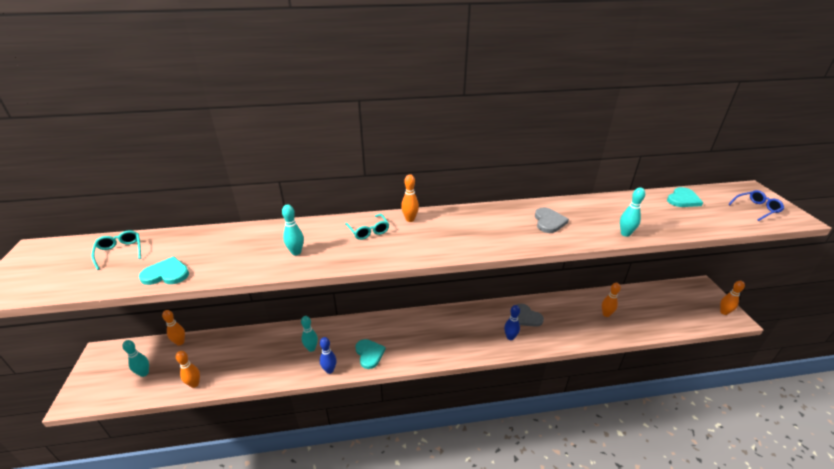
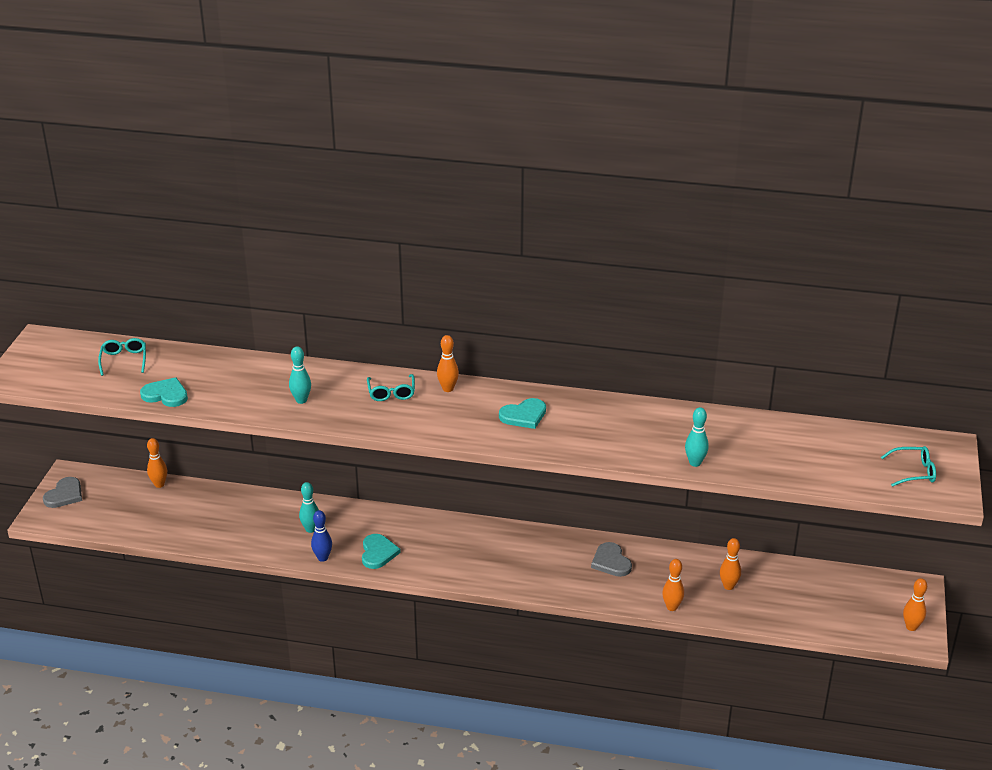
camera: 20 degrees right, 0 degrees up
(144, 373) = (114, 508): turquoise bowling pin -> none
(194, 384) = (166, 533): orange bowling pin -> orange bowling pin (672, 607)
(510, 337) = (570, 579): blue bowling pin -> none
(549, 222) = (614, 428): grey heart -> grey heart (64, 495)
(683, 199) = (826, 438): turquoise heart -> turquoise heart (524, 415)
(756, 209) = (913, 472): blue glasses -> turquoise glasses

